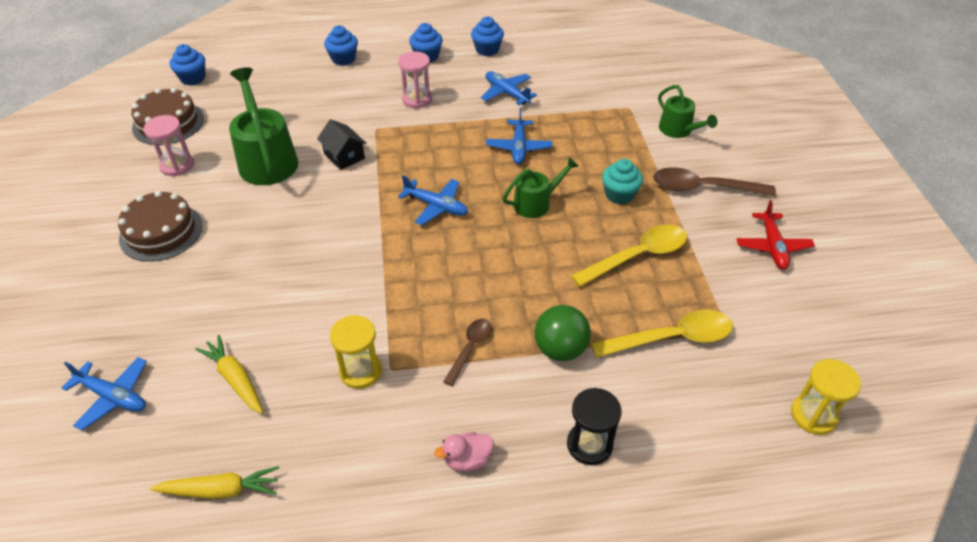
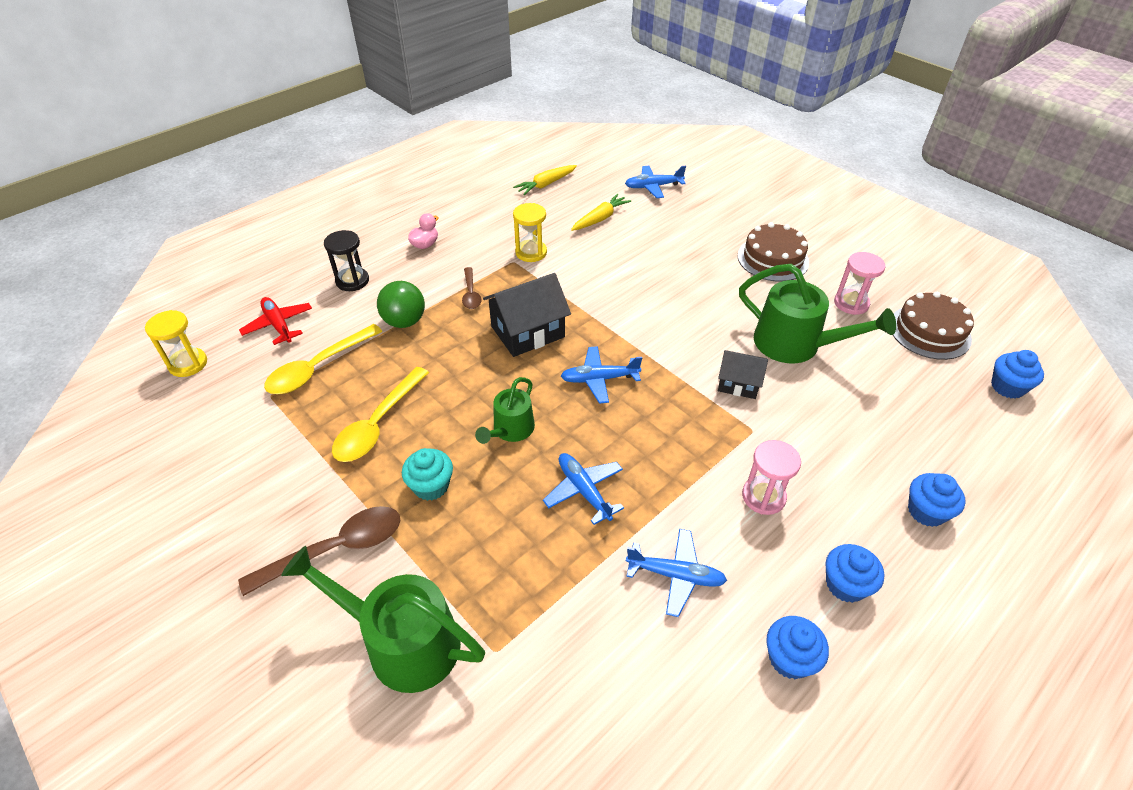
camera: 145 degrees right, 0 degrees up
(235, 379) = (600, 218): yellow carrot -> yellow carrot turned 60 degrees counterclockwise
(453, 275) = (528, 332): none -> black house
(678, 130) = (403, 642): green watering can -> green watering can, size x1.72
(772, 247) = (236, 505): red plane -> red plane (278, 325)

